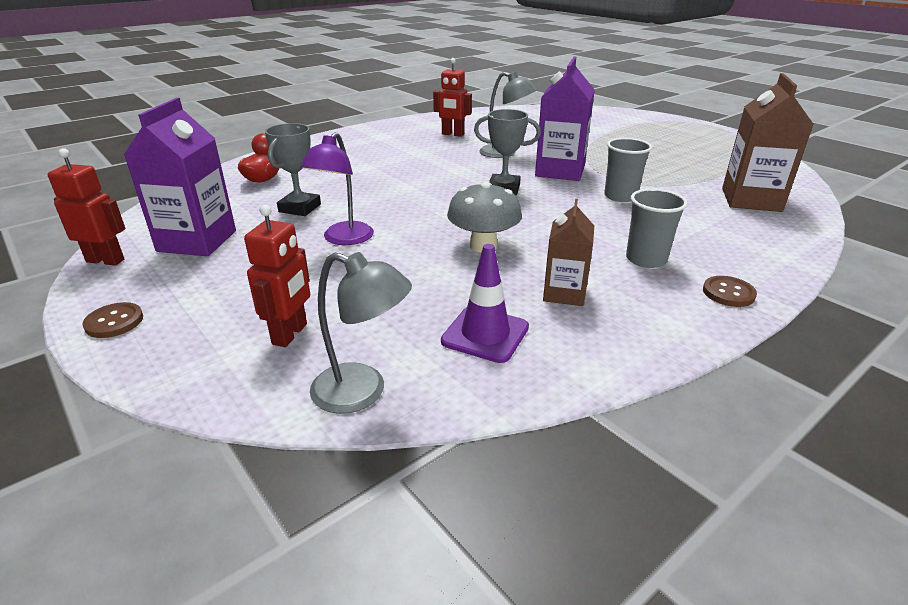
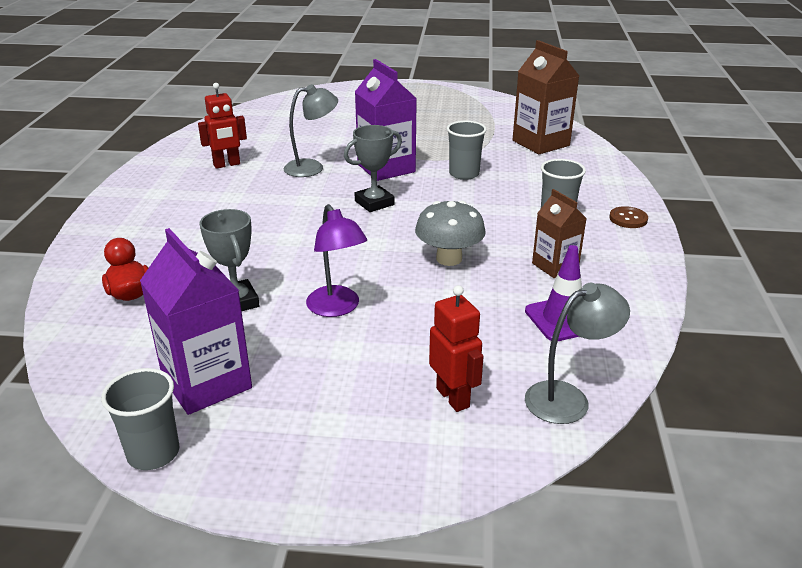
camera: 45 degrees left, 0 degrees up
(106, 260) = (153, 453): red robot -> grey cup
(114, 322) = (299, 484): brown button -> none

